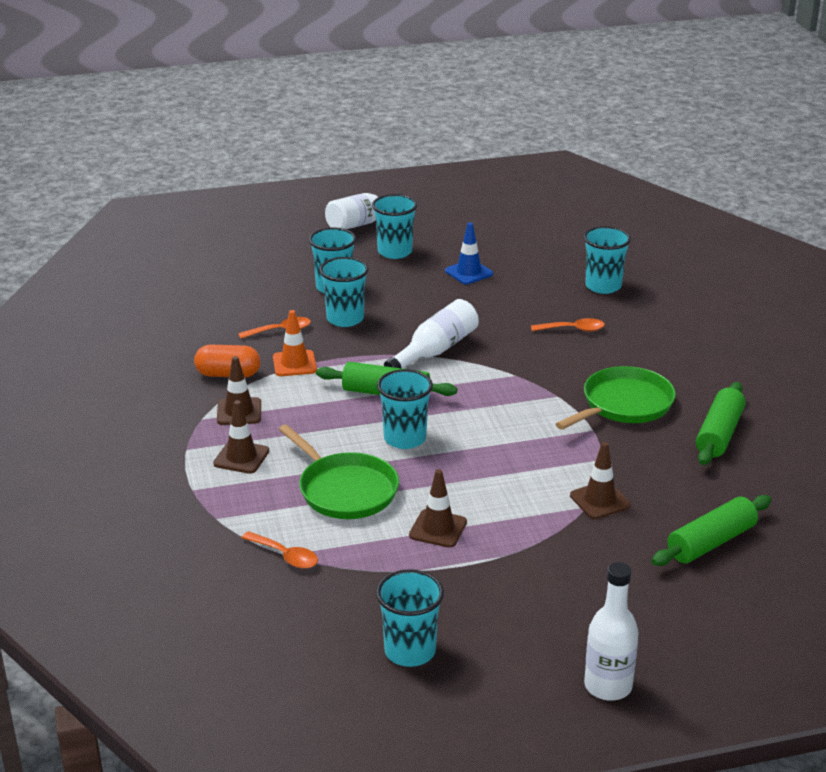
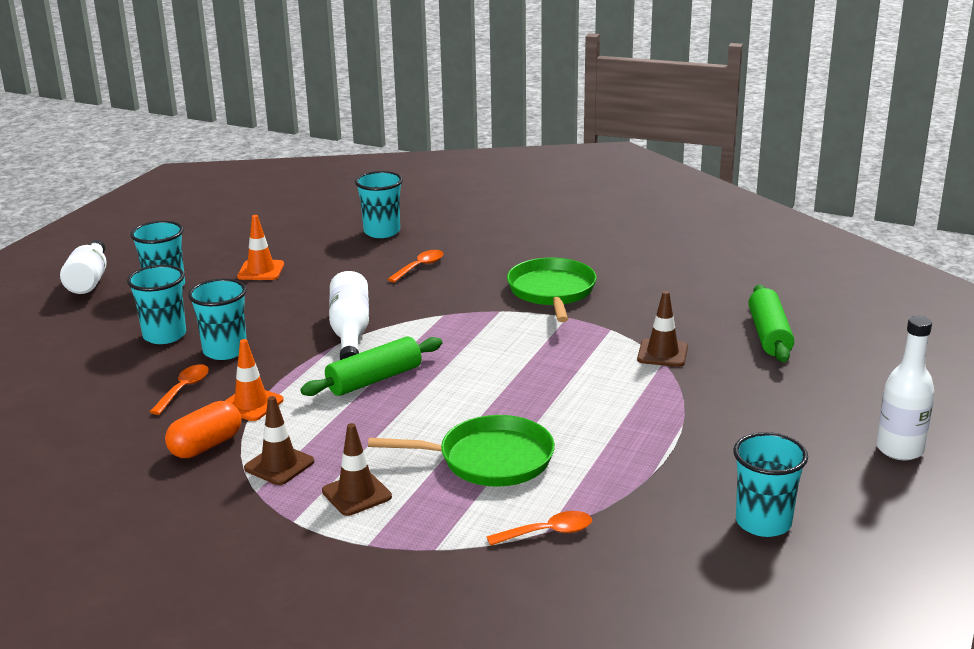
camera: 50 degrees left, 5 degrees down
(405, 438) = (456, 399): turquoise cup -> none
(438, 529) = (608, 438): brown traffic cone -> none
(469, 272) = (261, 271): blue traffic cone -> orange traffic cone
(719, 434) = (642, 275): green rolling pin -> none

